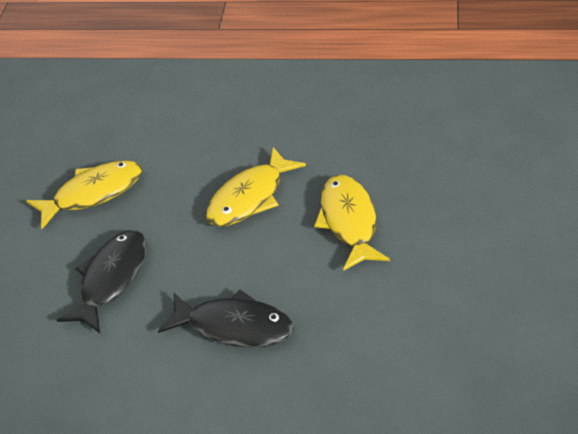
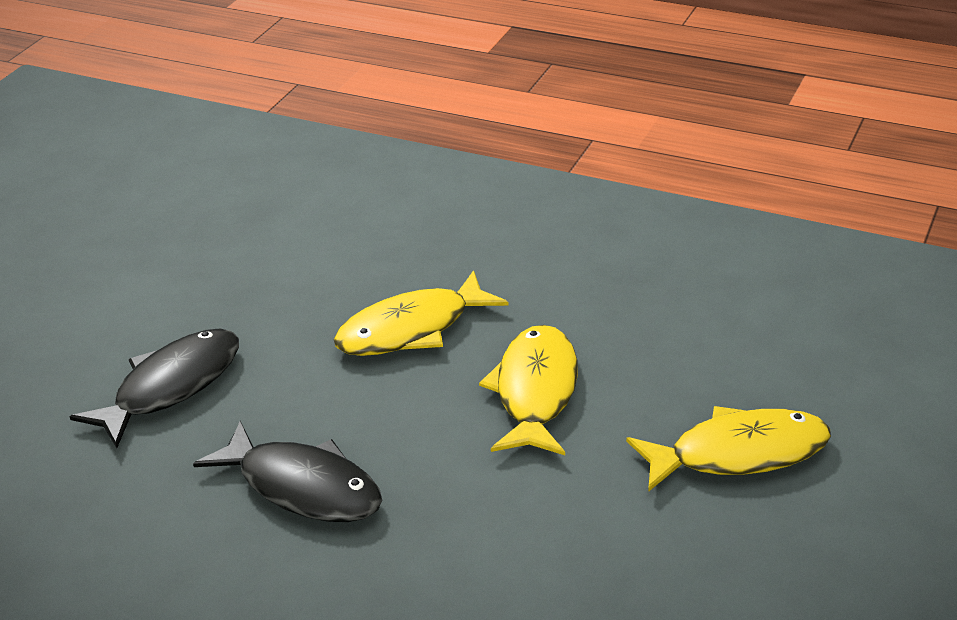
camera: 15 degrees right, 10 degrees down
(93, 193) = (205, 277): yellow fish -> yellow fish (738, 454)

